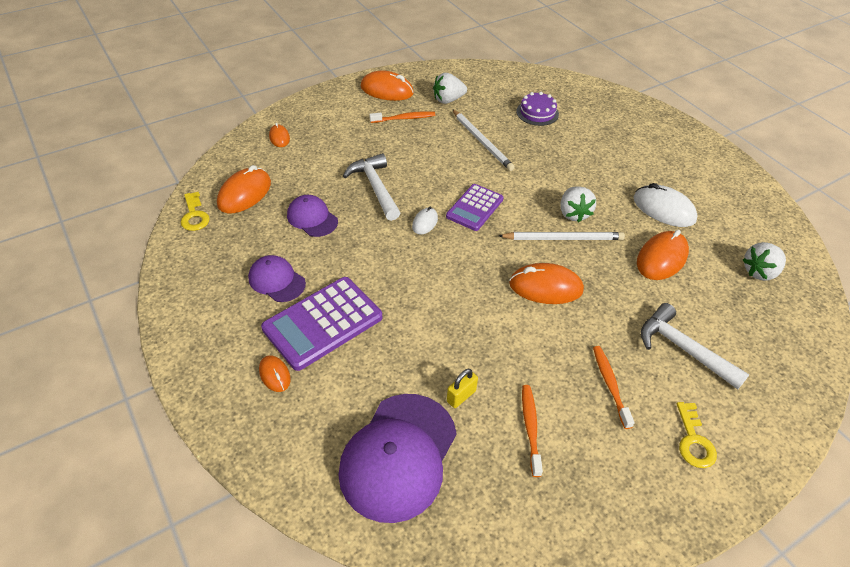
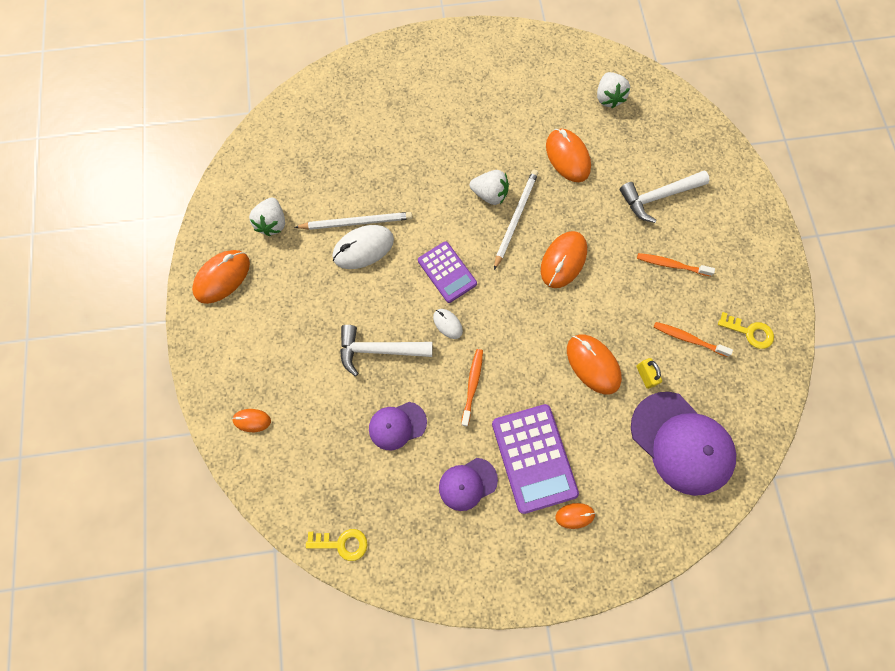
camera: 65 degrees left, 25 degrees up
(244, 194) = (330, 483): orange mouse -> orange mouse (593, 364)
(404, 118) = (282, 280): orange toothbrush -> orange toothbrush (472, 385)
(537, 113) = (337, 150): purple cake -> none
(663, 209) = (515, 122): white mouse -> white mouse (363, 248)
(693, 441) = (732, 237): yellow key -> yellow key (749, 332)

